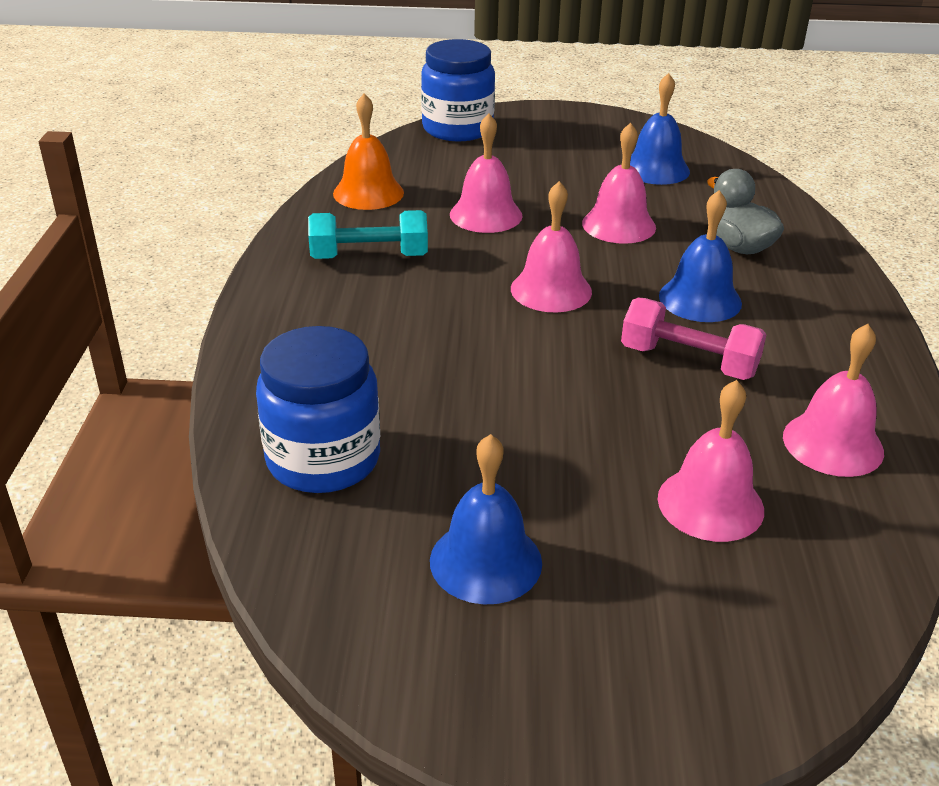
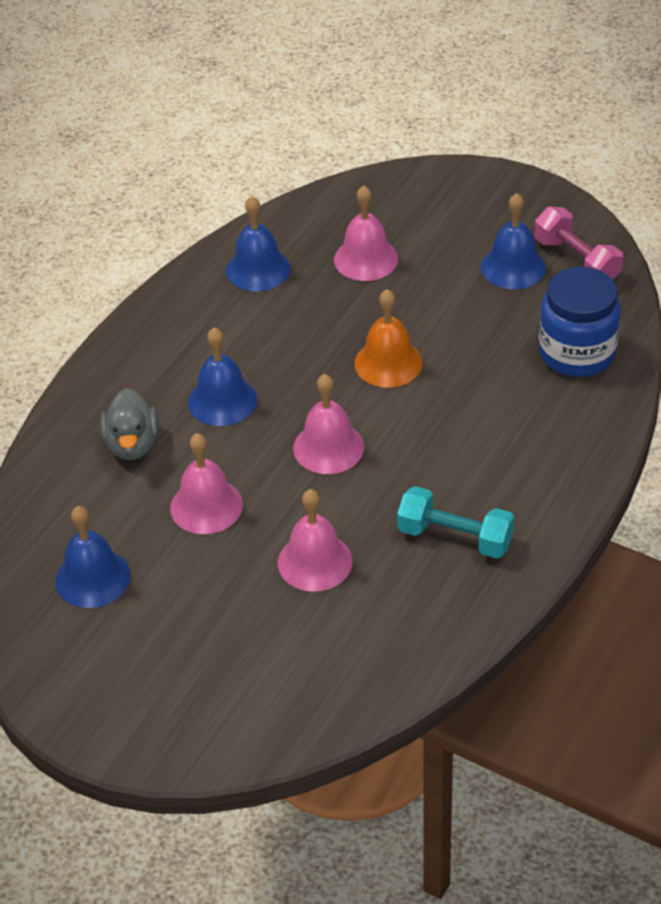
camera: 150 degrees left, 10 degrees up
(368, 193) = (408, 637): orange bell -> orange bell (388, 363)
(457, 129) = (238, 735): blue jar -> none
(688, 361) = (286, 350): pink dumbbell -> pink dumbbell (576, 261)
(833, 443) = (258, 269): pink bell -> blue bell

